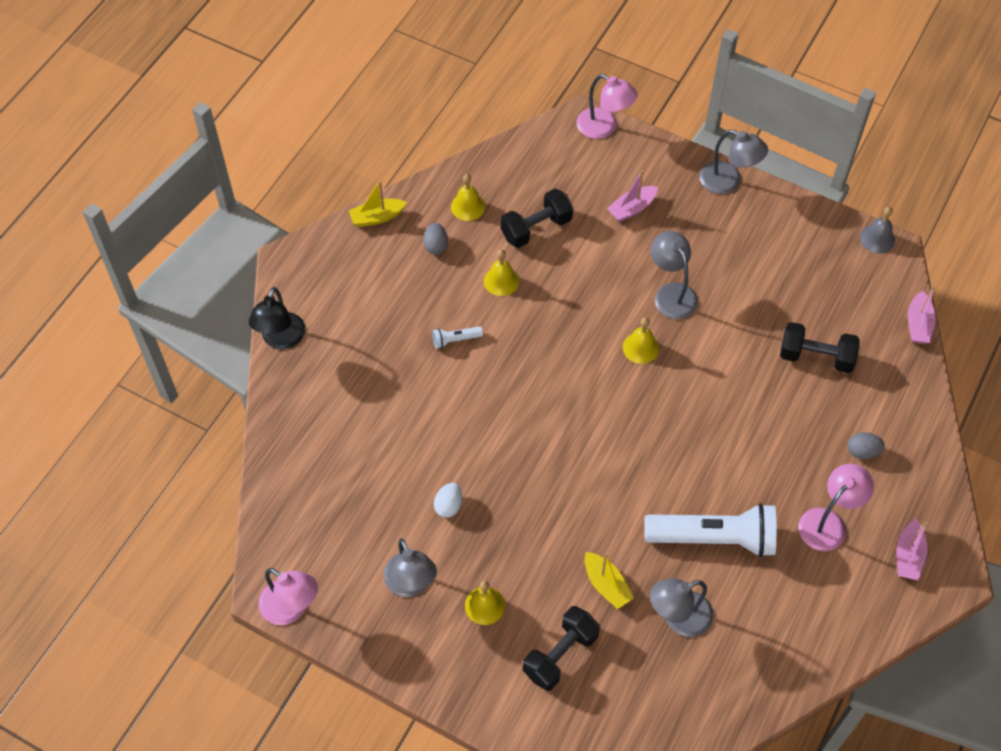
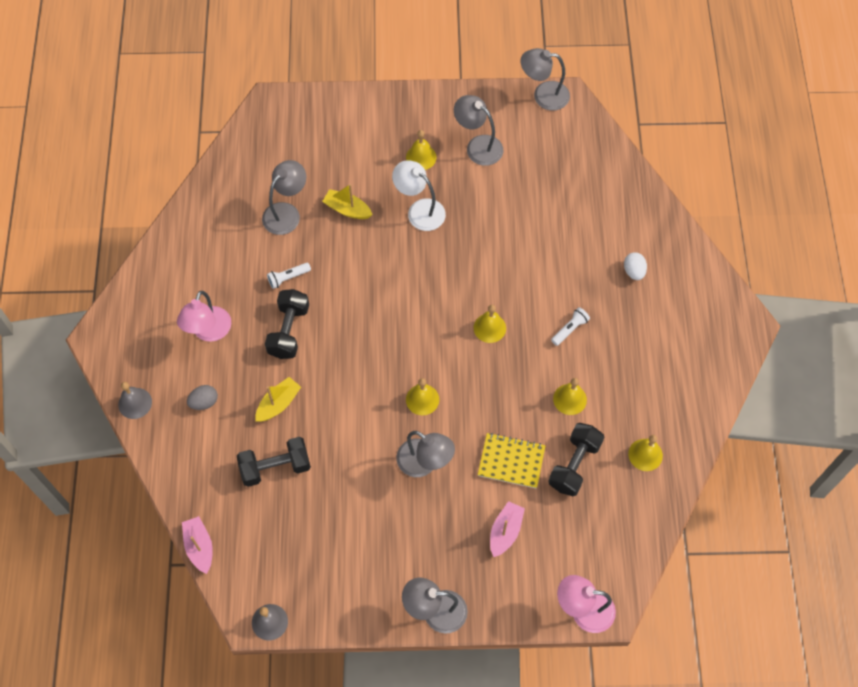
camera: 150 degrees right, 5 degrees up
(281, 339) = (698, 261): black lamp -> none
(291, 608) = (543, 95): pink lamp -> grey lamp
(377, 217) = (711, 402): yellow boat -> yellow boat (278, 404)
(436, 246) = (644, 402): grey egg -> none
(448, 506) = (488, 206): white egg -> white egg (633, 271)
(526, 541) = (419, 210): none -> white lamp
(532, 380) = (489, 328): none -> yellow bell
(560, 655) = (353, 152): black dumbbell -> black dumbbell (289, 331)
(590, 257) = (511, 461): none -> yellow notebook
(714, 538) = (288, 278): white flashlight -> white flashlight, size x0.41
(908, 556) = (139, 336): pink boat -> none
(937, 486) = (135, 403): none -> grey bell

